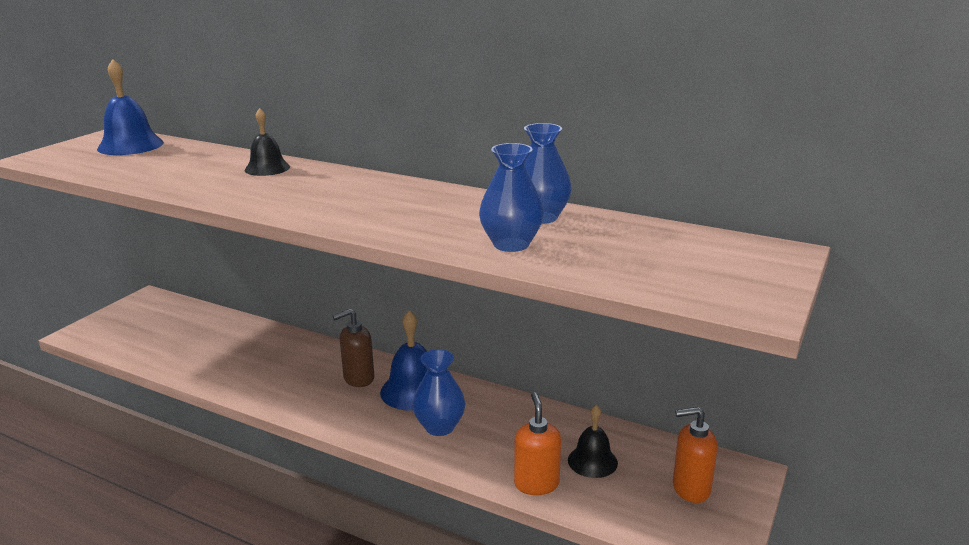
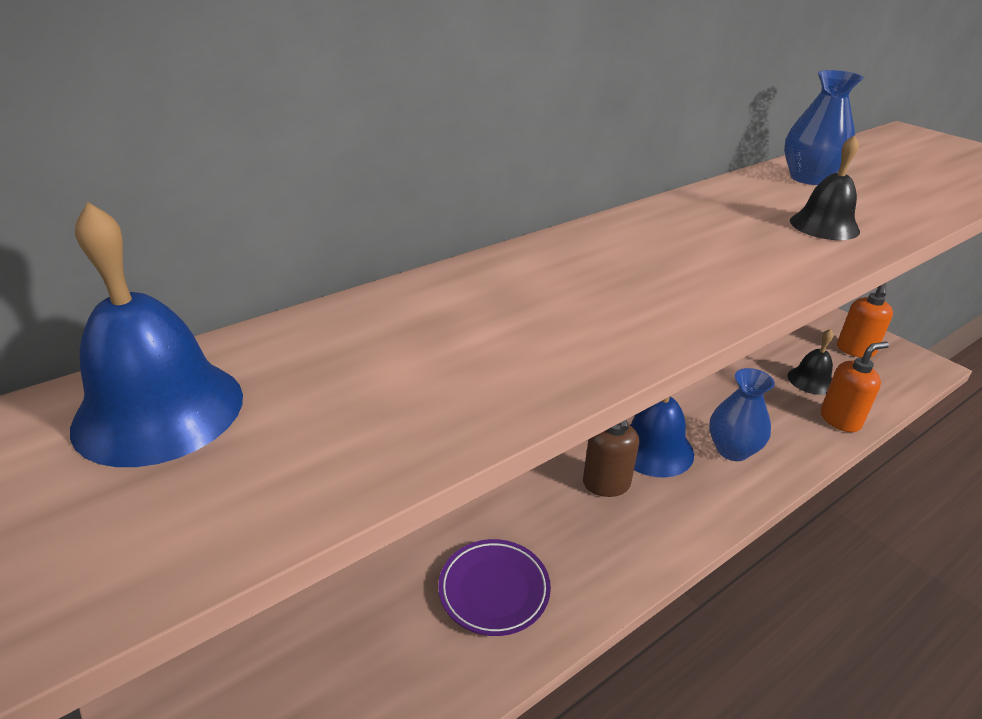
camera: 65 degrees left, 10 degrees up
(243, 360) = (494, 590): none -> purple plate
(267, 168) = (506, 283): black bell -> black bell (824, 225)
(511, 244) = (887, 204): blue vase -> none
(536, 484) = (840, 420): orange soap dispenser -> orange soap dispenser turned 135 degrees clockwise

